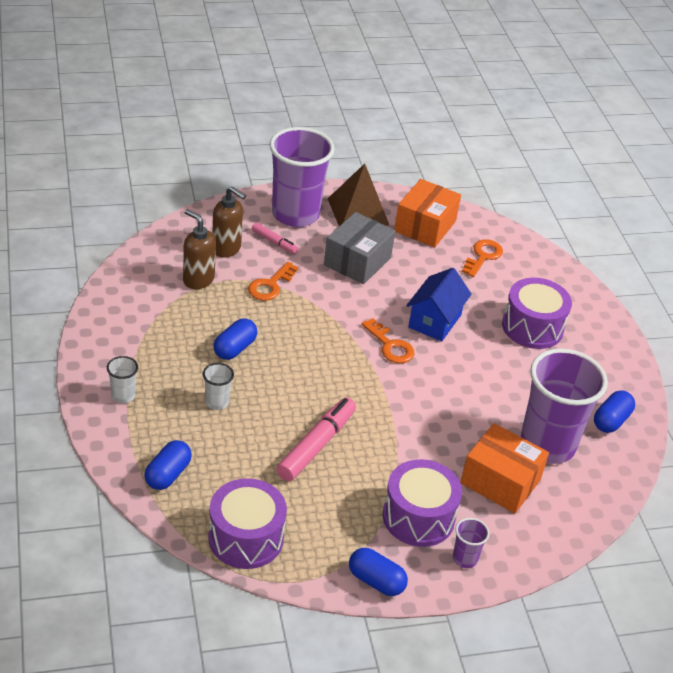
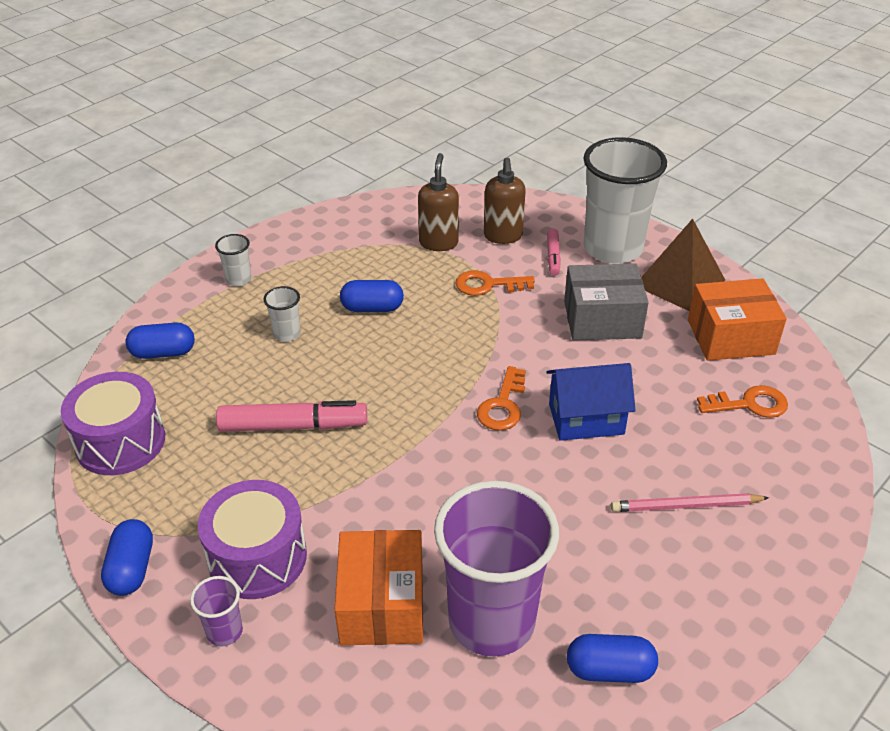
camera: 60 degrees right, 0 degrees up
(295, 214) = (613, 248): purple cup -> white cup
(532, 327) = (686, 506): purple drum -> pink pencil

